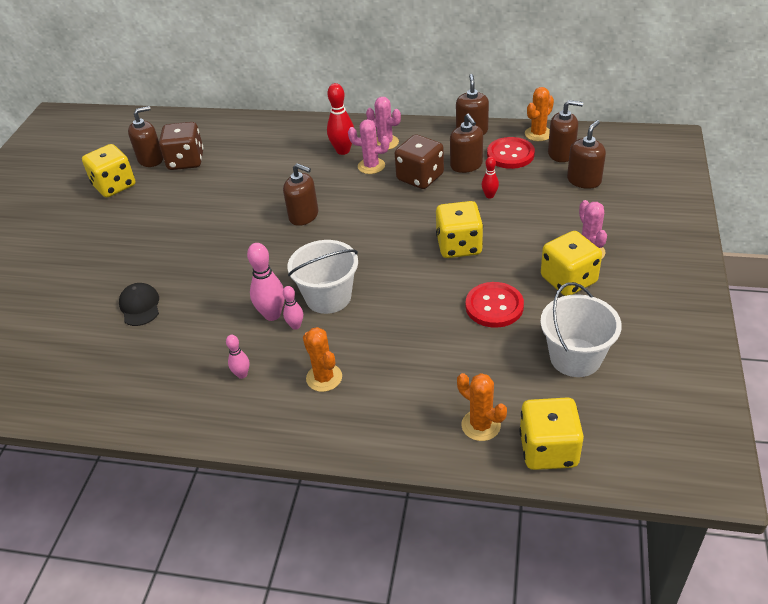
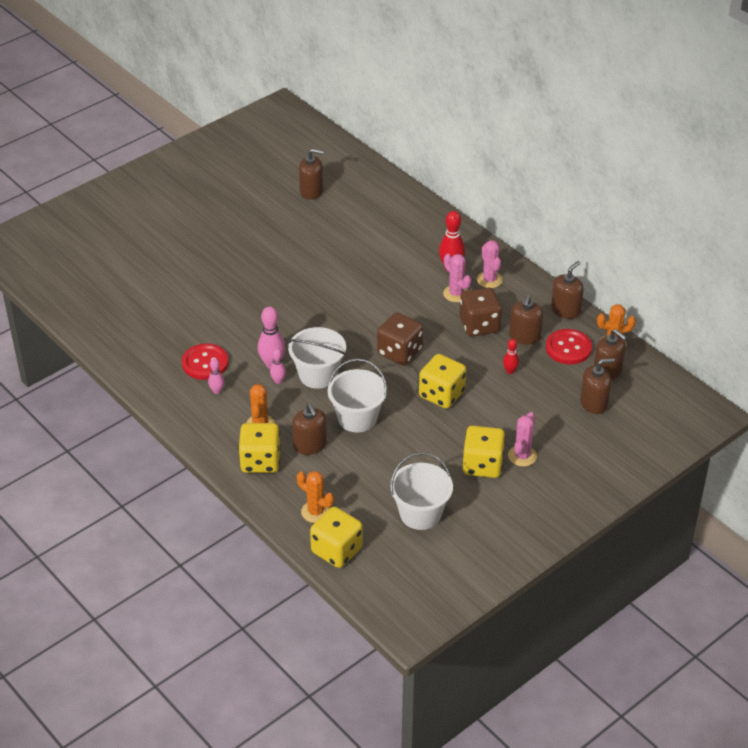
camera: 35 degrees right, 0 degrees up
(114, 186) = (267, 200): yellow dice -> yellow dice (260, 461)
(140, 306) = (201, 306): black cap -> none
(186, 161) = (333, 208): brown dice -> brown dice (399, 352)
(304, 215) = (366, 305): brown soap dispenser -> brown soap dispenser (310, 445)
(411, 311) = (357, 418): none -> white bucket
(481, 425) = (316, 512): orange cactus -> orange cactus turned 45 degrees counterclockwise
(494, 306) = (412, 449): red button -> red button (205, 363)

